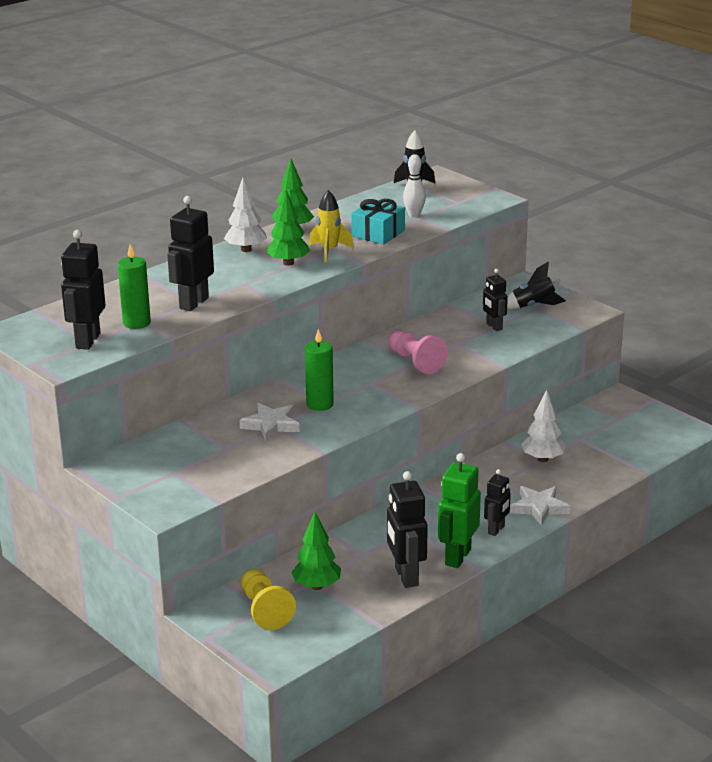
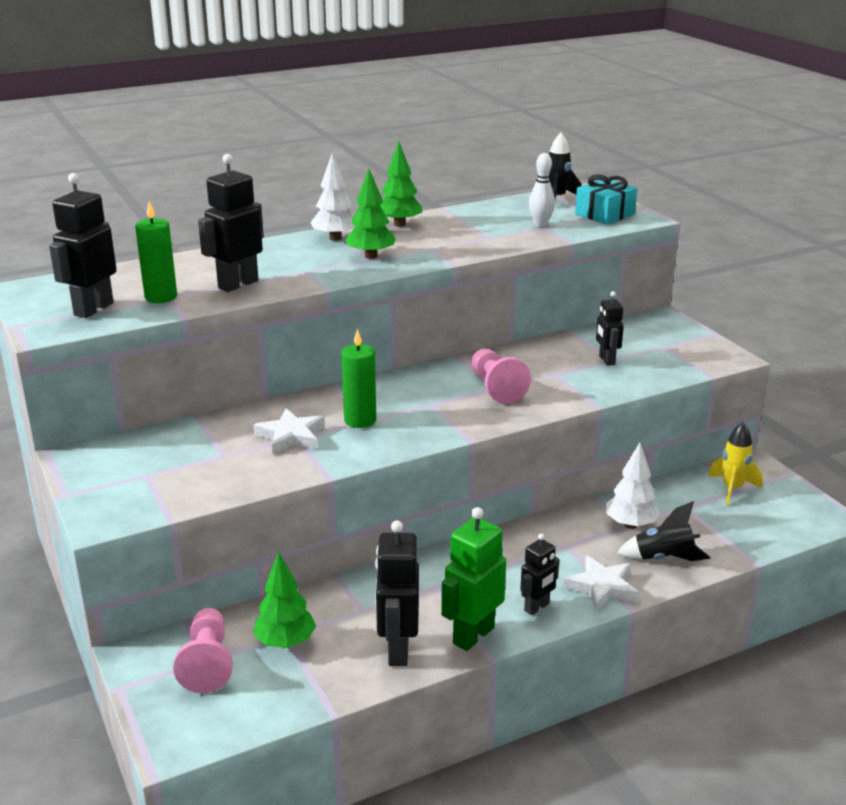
camera: 15 degrees right, 0 degrees up
(265, 610) = (207, 663): yellow pawn -> pink pawn
(329, 251) = (424, 249): yellow rocket -> yellow rocket (732, 489)
(378, 233) = (489, 238): turquoise gift -> turquoise gift (604, 214)
(533, 306) = (663, 344): black rocket -> black rocket (663, 558)

